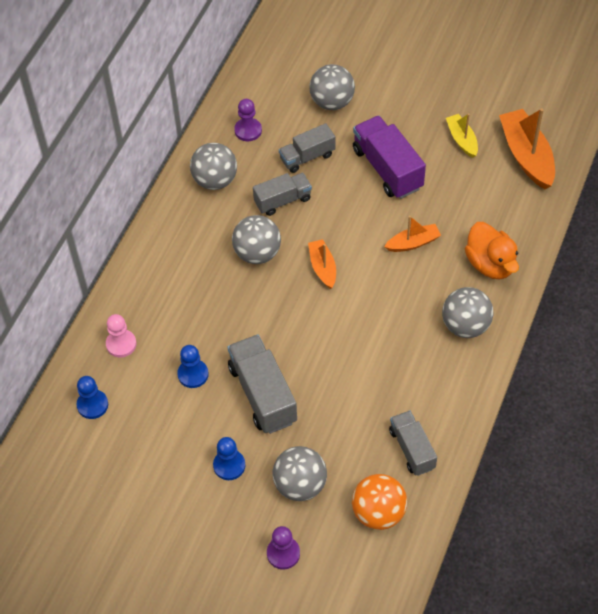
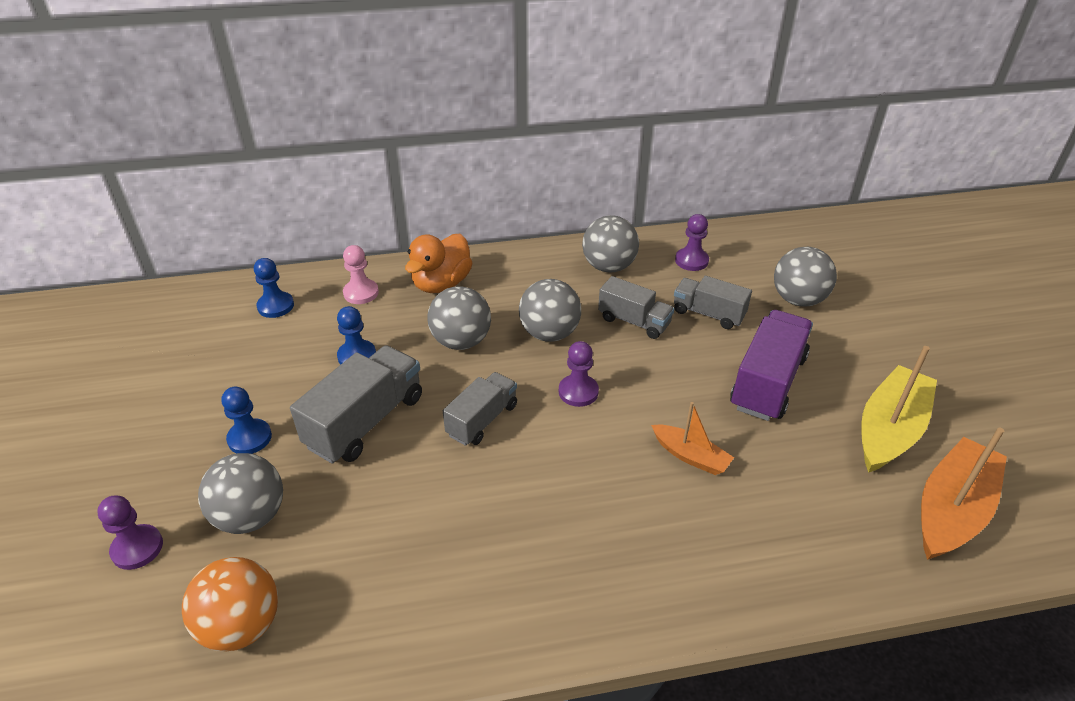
camera: 55 degrees right, 15 degrees down
(323, 267) = (578, 392): orange boat -> purple pawn
(412, 449) = (369, 614): grey truck -> grey truck (482, 420)
(462, 140) = (889, 429): yellow boat -> yellow boat, size x1.78
(465, 326) = (616, 577): grey ball -> grey ball (461, 341)
(490, 264) = (740, 556): orange duck -> orange duck (441, 284)

